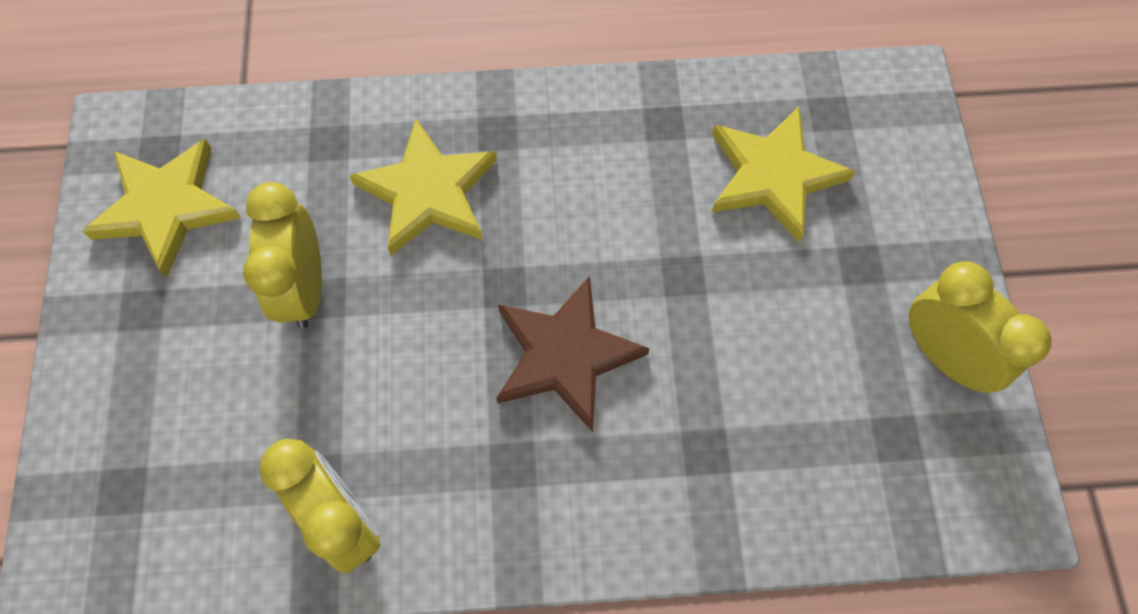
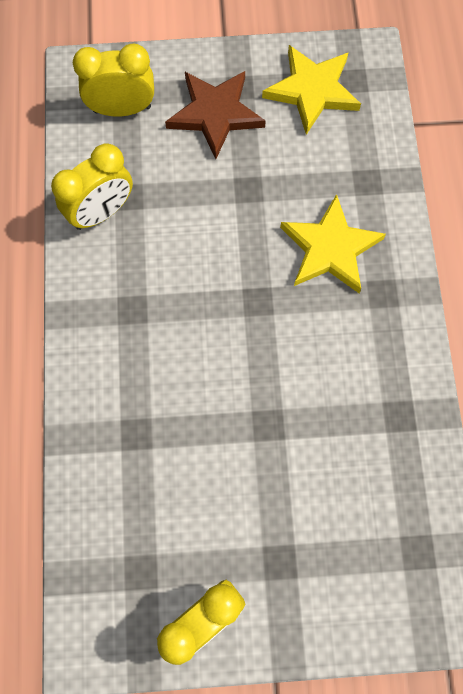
camera: 90 degrees right, 5 degrees up
(304, 288) = (255, 177): yellow clock -> yellow clock (122, 109)
(565, 355) = (206, 342): brown star -> brown star (215, 114)
(773, 176) = (355, 499): yellow star -> none

